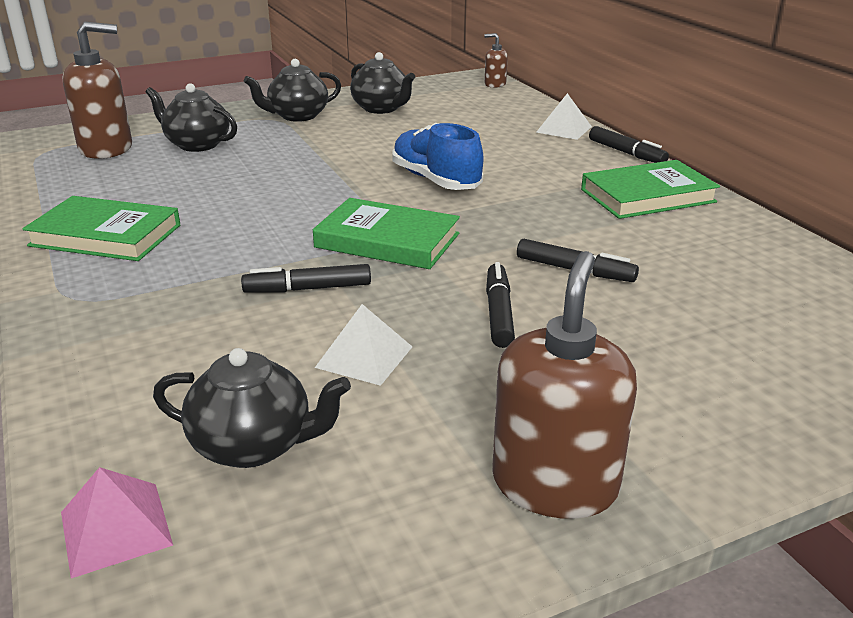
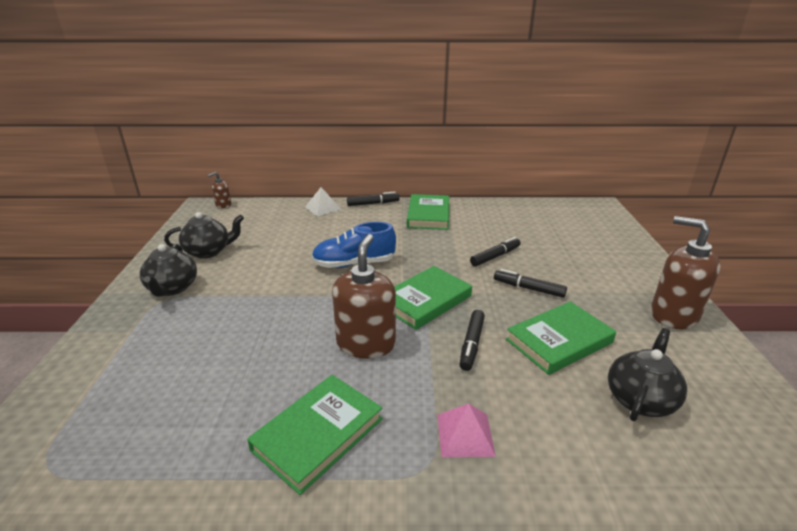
camera: 65 degrees left, 0 degrees up
(106, 149) = (103, 412): brown soap dispenser -> brown soap dispenser (366, 343)
(116, 528) = (717, 470): pink pyramid -> pink pyramid (465, 434)
(197, 144) = (168, 350): black teapot -> none
(364, 357) = (559, 341): white pyramid -> green book

